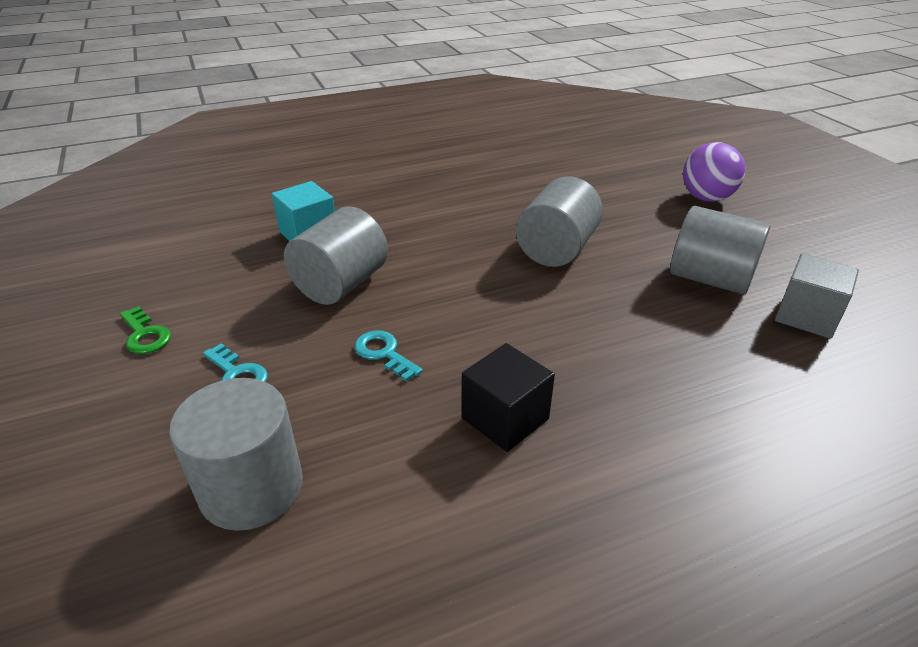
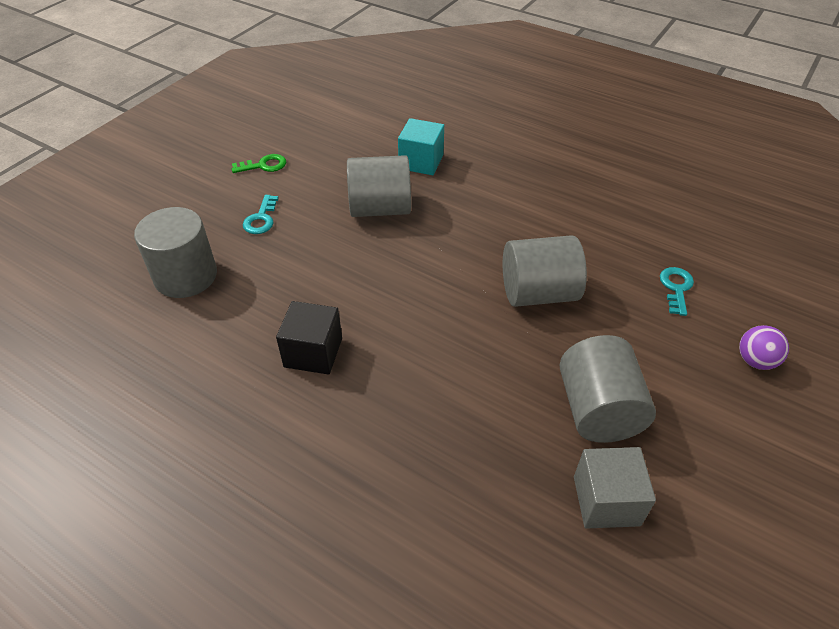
camera: 55 degrees right, 10 degrees up
(145, 335) = (264, 165): green key -> green key turned 120 degrees counterclockwise
(384, 353) = (329, 266): turquoise key -> turquoise key (676, 288)
(706, 198) = (755, 361): purple ball -> purple ball, size x0.64

